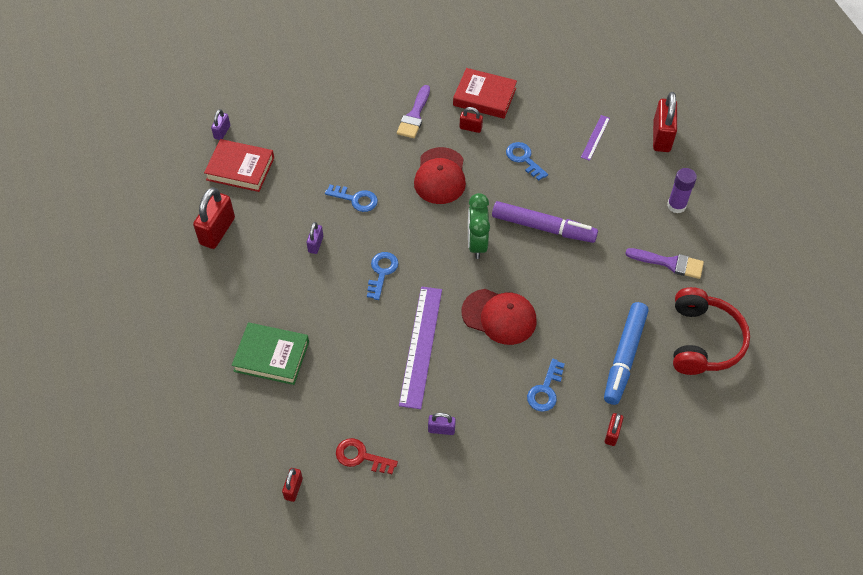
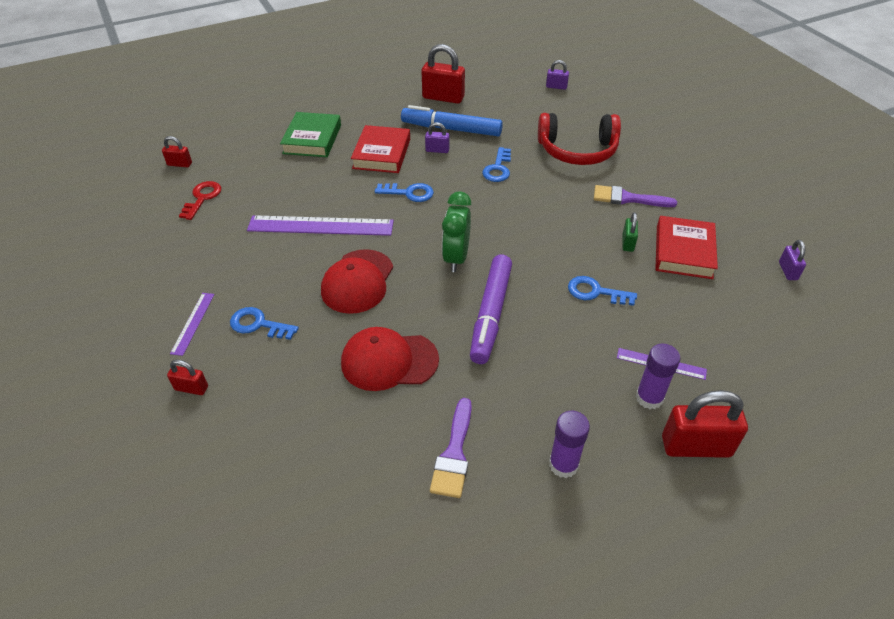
camera: 85 degrees right, 10 degrees down
(240, 169) = (516, 101): red book -> red book (381, 154)
(440, 176) = (546, 224): red cap -> red cap (389, 361)
(441, 429) = (222, 246): purple padlock -> purple padlock (788, 271)
(470, 128) = (627, 243): red padlock -> green padlock
(476, 244) = (456, 258): green clock -> green clock turned 75 degrees counterclockwise
(524, 159) = (595, 292): blue key -> blue key turned 120 degrees counterclockwise
(541, 442) = (193, 323): none -> purple ruler
(624, 150) = (649, 398): none -> purple glue stick
(624, 357) = (299, 400): blue marker -> blue marker (451, 129)
(703, 341) = (322, 495): red headphones -> red headphones (577, 150)

